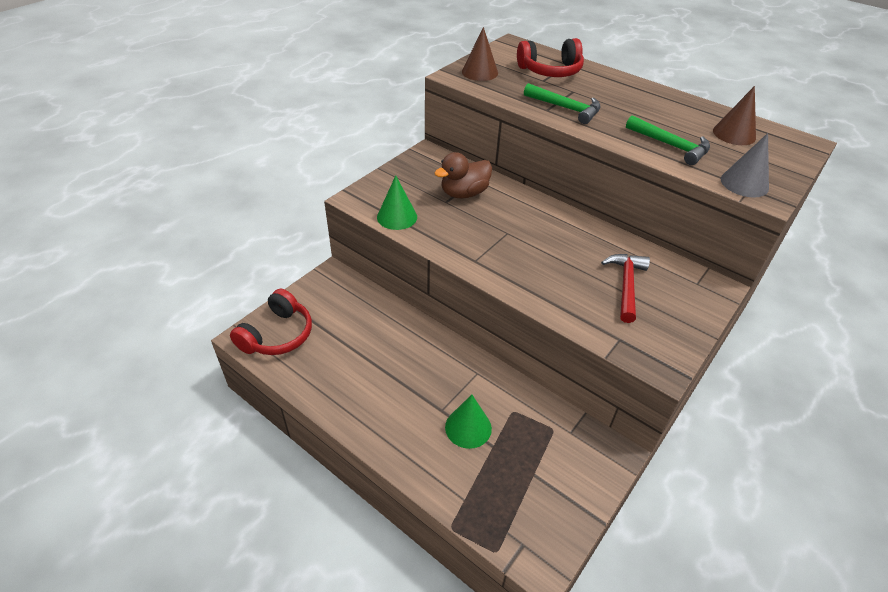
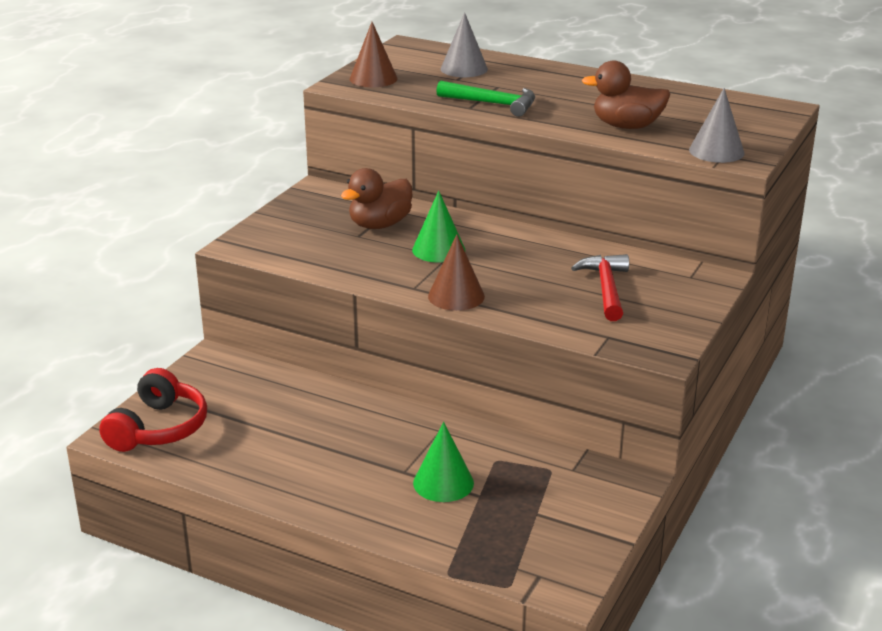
camera: 10 degrees left, 15 degrees down
(397, 217) = (299, 257): green cone -> green cone (438, 250)
(550, 71) = (464, 69): red headphones -> grey cone
(670, 146) = (626, 126): green hammer -> brown duck
(734, 134) = (700, 108): brown cone -> brown cone (456, 296)

